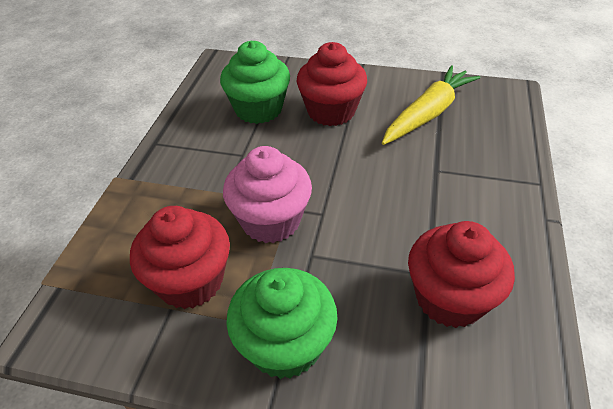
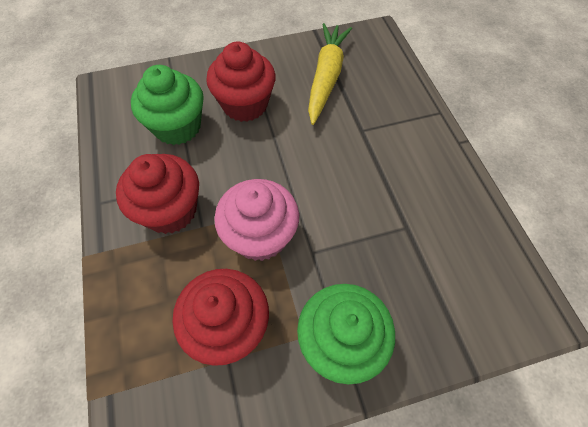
camera: 30 degrees left, 15 degrees up
(449, 298) = (432, 240): red cupcake -> red cupcake (170, 210)

